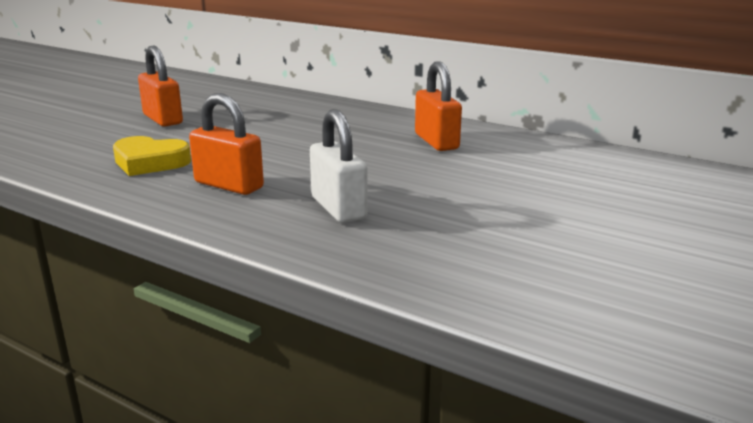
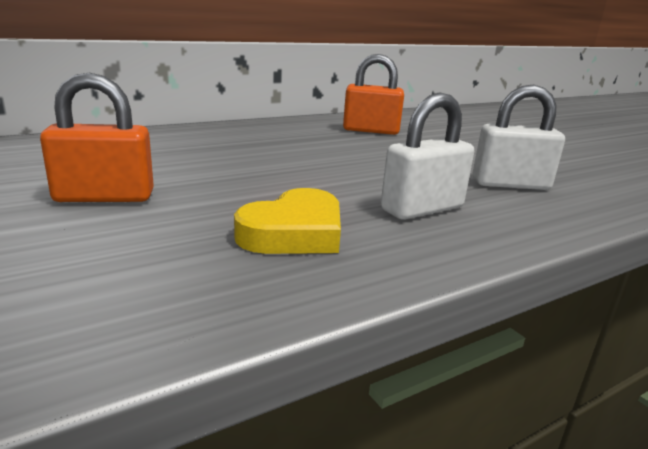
camera: 65 degrees left, 0 degrees up
(229, 185) = (422, 209): orange padlock -> white padlock

